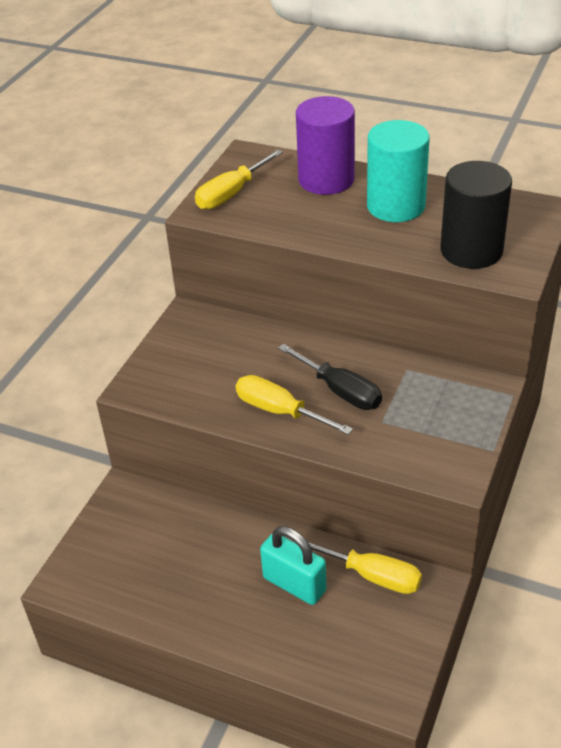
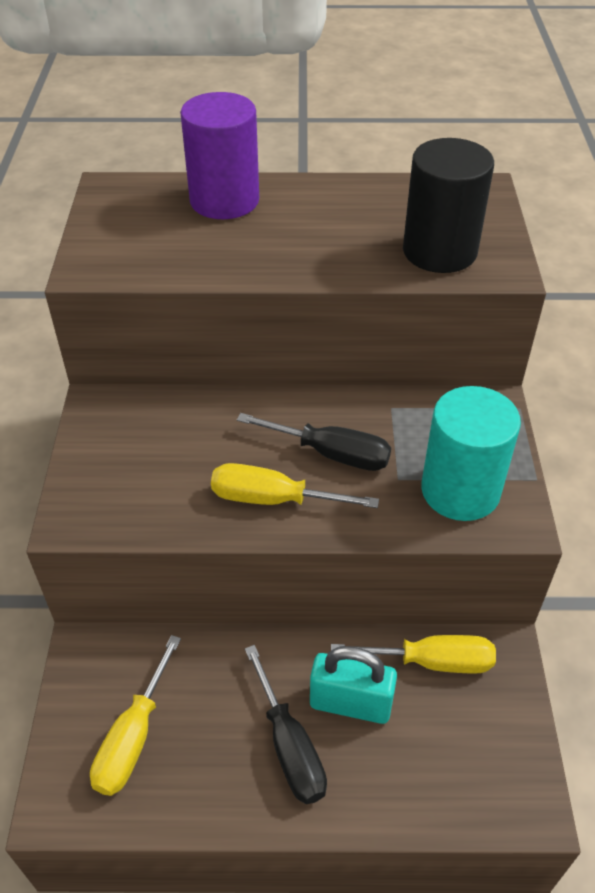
camera: 25 degrees left, 5 degrees up
(231, 194) = (115, 239): yellow screwdriver -> yellow screwdriver (133, 737)
(235, 597) = (289, 746): none -> black screwdriver
(396, 206) = (324, 216): turquoise cylinder -> turquoise cylinder (460, 490)

